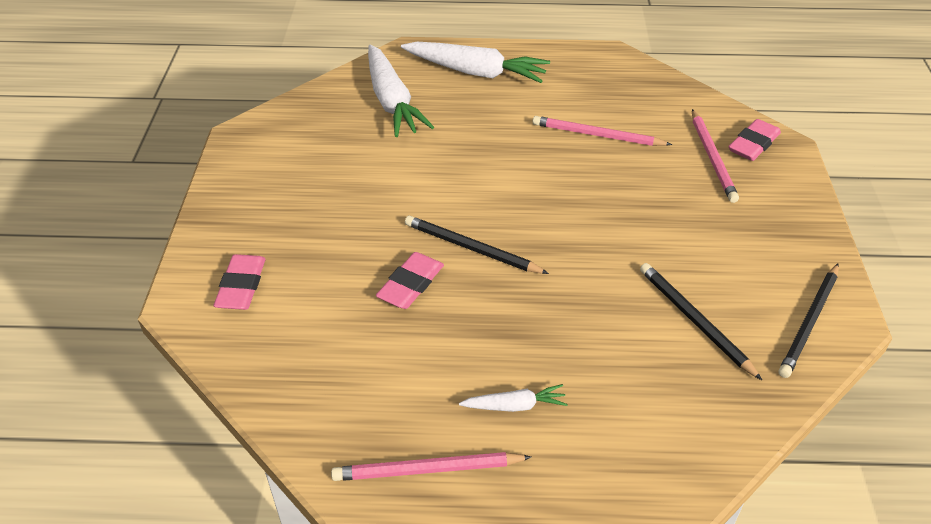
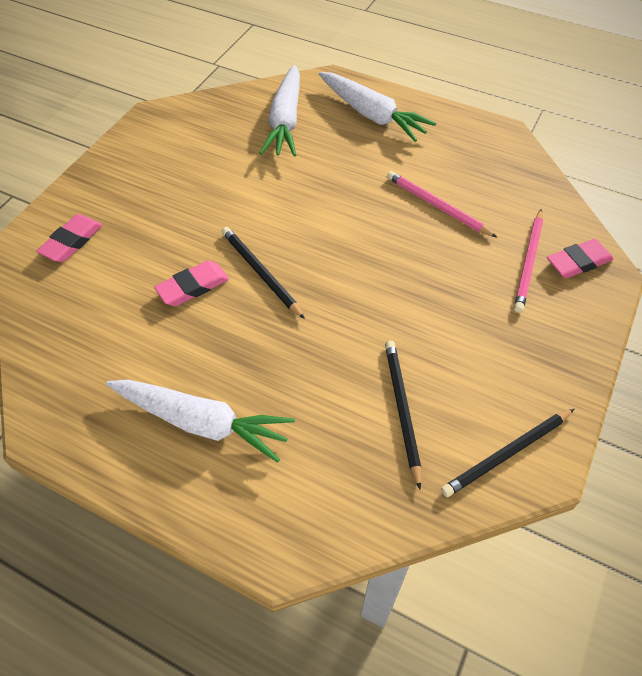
camera: 25 degrees right, 10 degrees up
(427, 470) = (101, 447): pink pencil -> none
(515, 405) = (201, 422): white carrot -> white carrot, size x2.07

